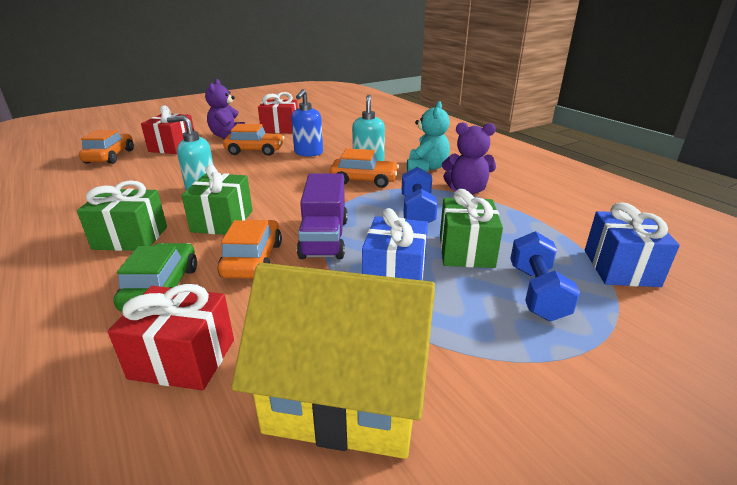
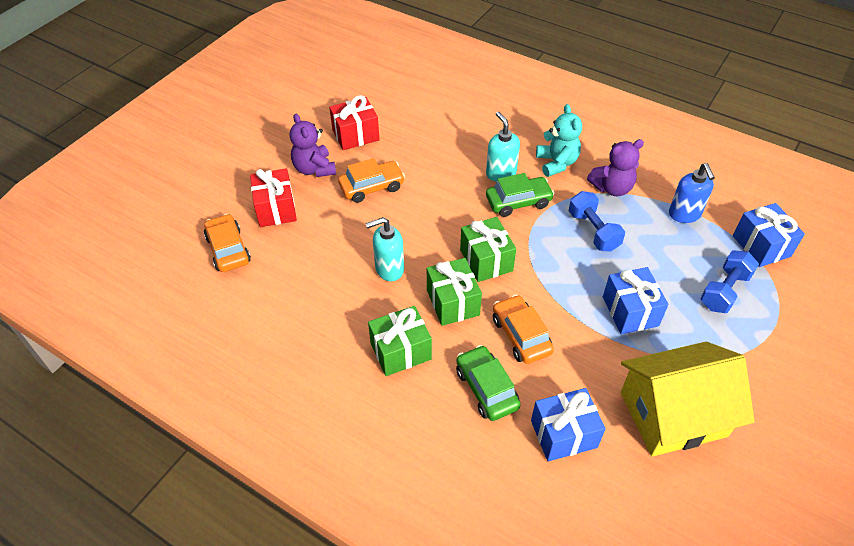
camera: 25 degrees left, 20 degrees up
(183, 359) = (563, 434): red gift -> blue gift
(308, 153) = (429, 173): blue soap dispenser -> blue soap dispenser (684, 214)
(324, 238) = (551, 291): purple truck -> none
(364, 180) = (518, 202): orange car -> green car
(466, 251) = (658, 266): green gift -> green gift (486, 260)
(537, 292) = (724, 291): blue dumbbell -> blue dumbbell turned 60 degrees clockwise

